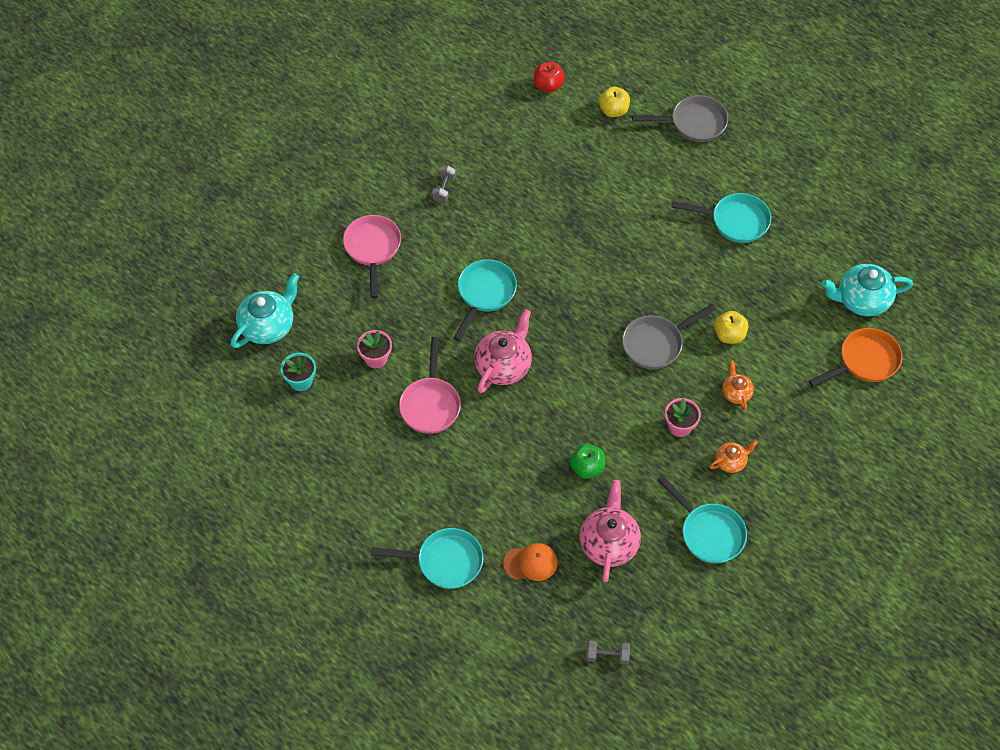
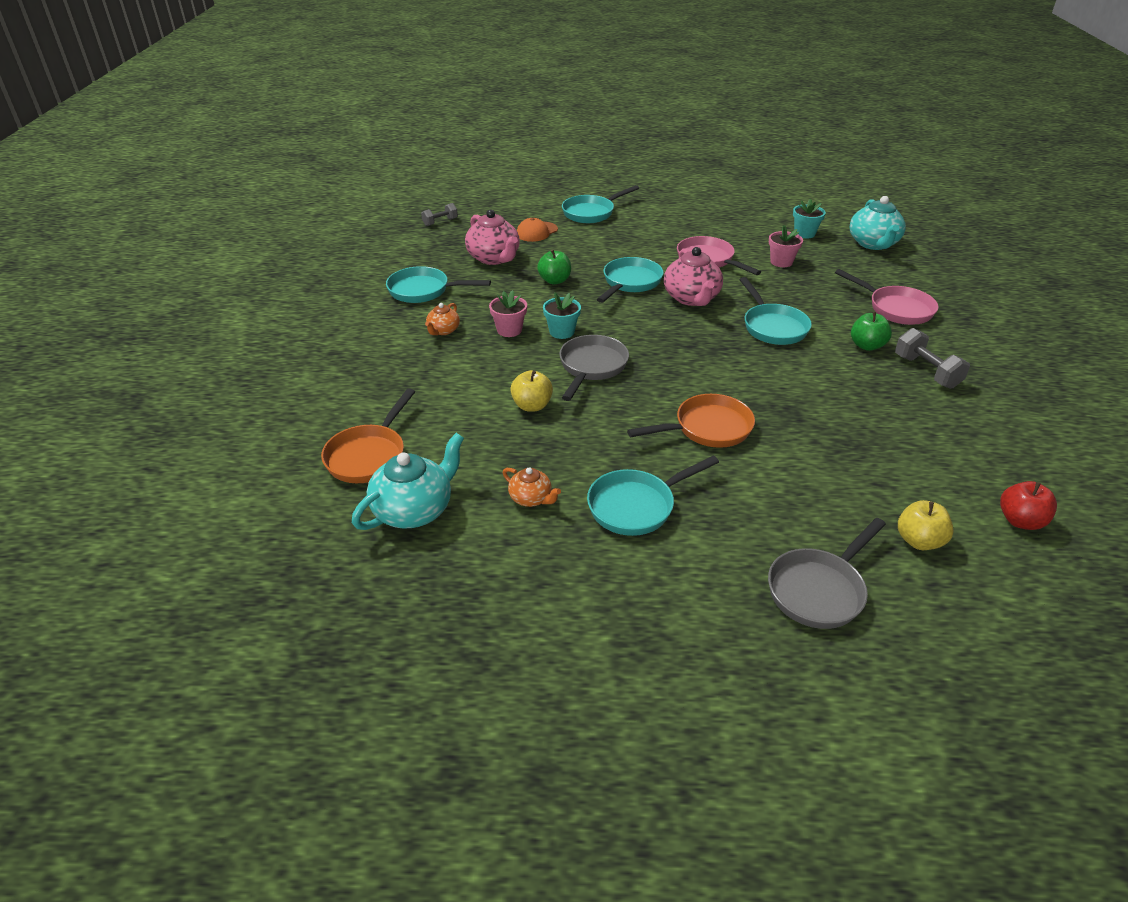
camera: 140 degrees right, 20 degrees down
(444, 189) = (926, 371): grey dumbbell -> grey dumbbell, size x1.54
(447, 233) = (866, 346): none -> green apple
(529, 420) = (630, 283): none -> turquoise pan
(637, 242) = (707, 428): none -> orange pan
(642, 396) = (562, 332): none -> turquoise flower pot
(736, 393) = (482, 371): orange teapot -> orange teapot (531, 498)

